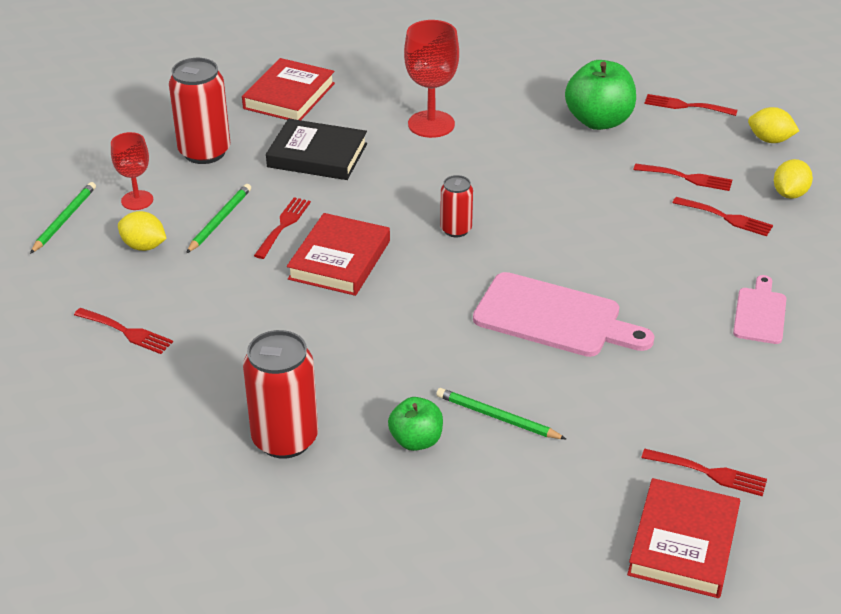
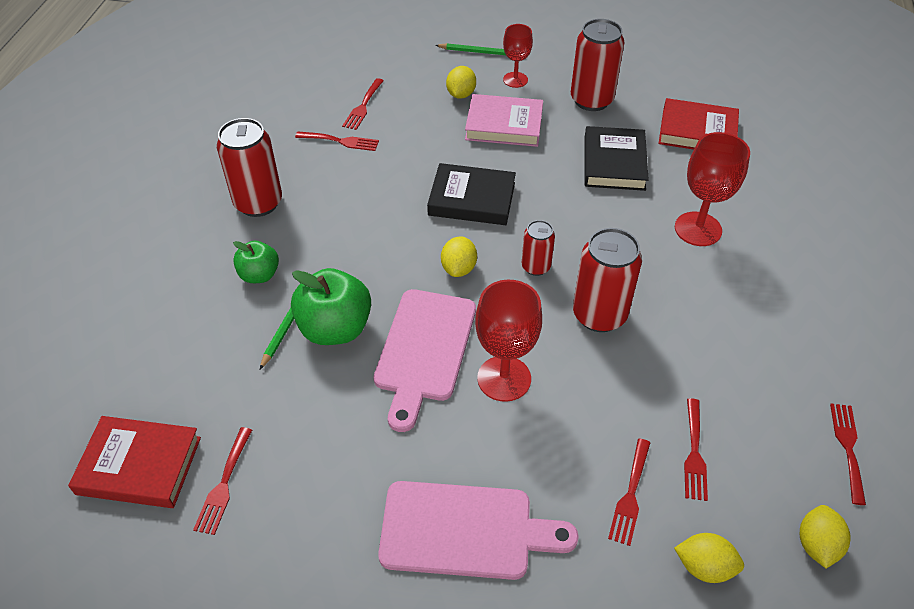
camera: 80 degrees right, 10 degrees up
(219, 220) = (504, 125): green pencil -> pink book
(283, 225) = (508, 160): red fork -> red fork (341, 141)
(339, 260) = (472, 199): red book -> black book
(445, 281) = (459, 268): none -> yellow lemon
(528, 200) = (599, 315): none -> red can
(597, 269) = (504, 378): none -> red goblet
(599, 121) = (770, 363): green apple -> green apple (335, 328)
(760, 313) = (465, 530): pink cutting board -> pink cutting board, size x1.76

